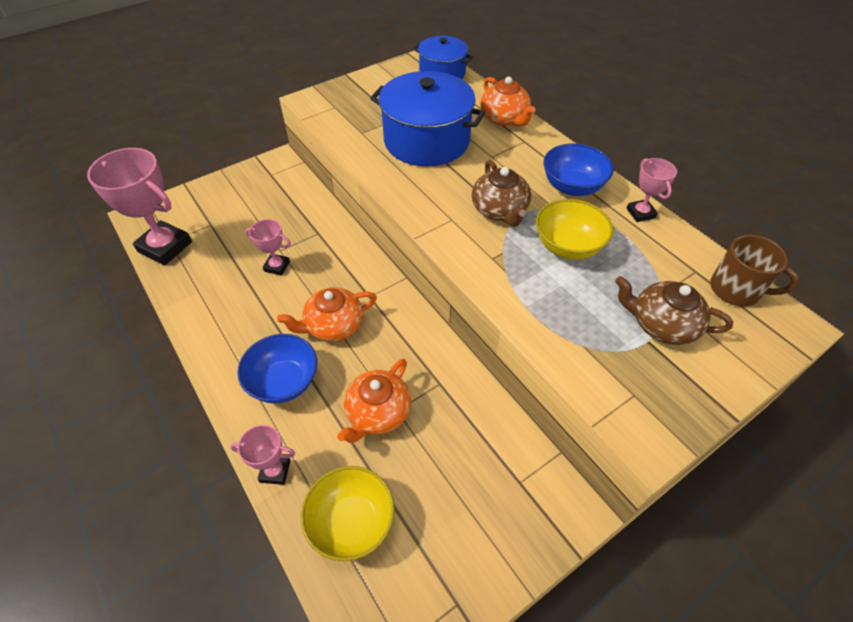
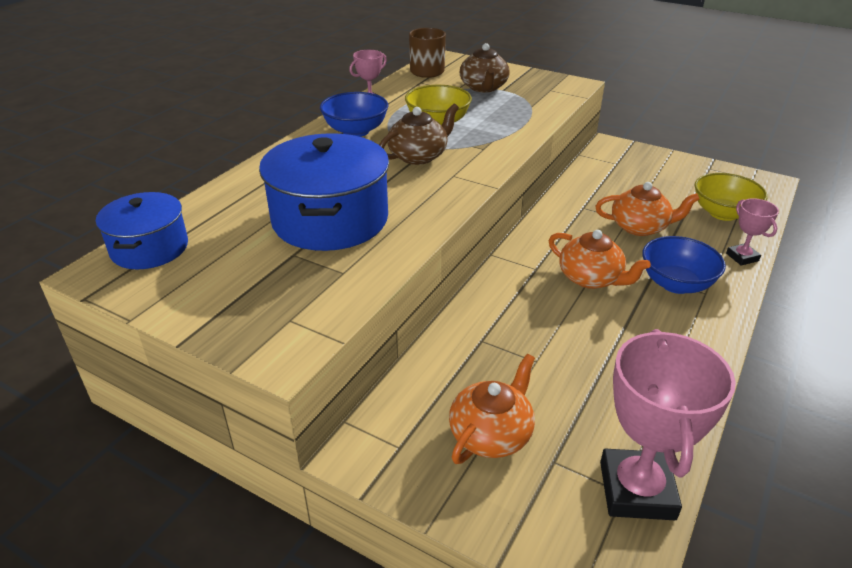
camera: 115 degrees left, 15 degrees down
(277, 266) = (561, 351): pink trophy -> none
(504, 118) = (253, 181): orange teapot -> orange teapot (491, 434)

